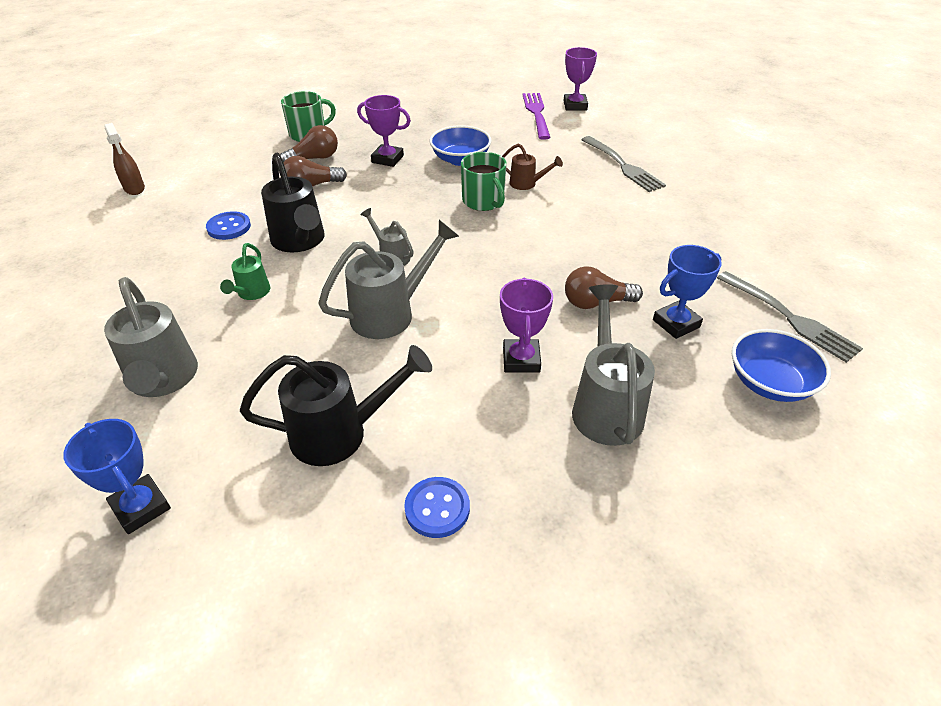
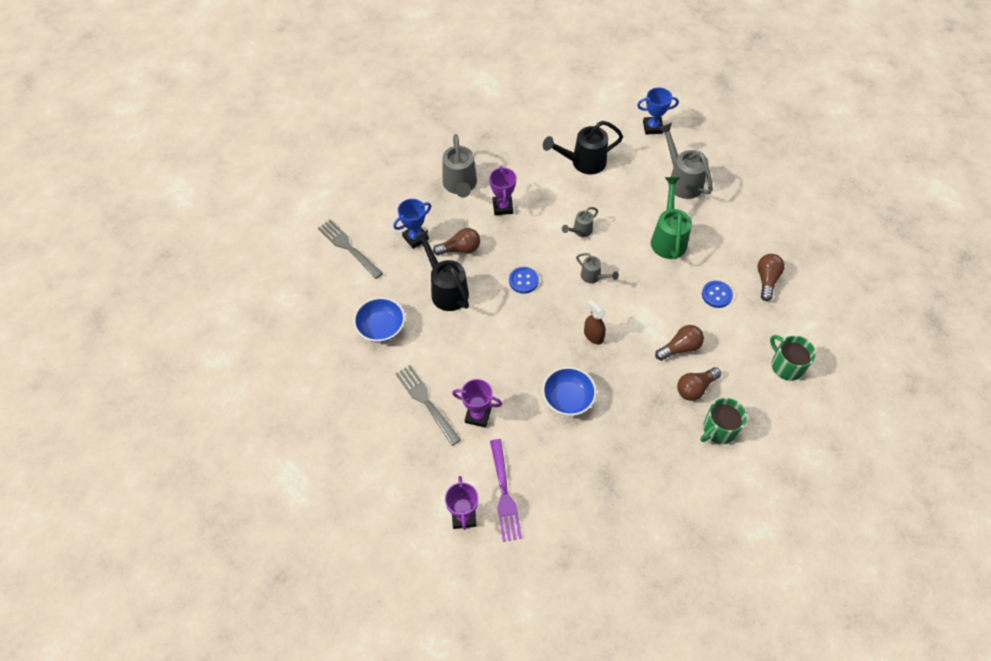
camera: 175 degrees right, 15 degrees up
(134, 188) = (817, 332): brown spray bottle -> brown spray bottle (593, 335)
(141, 507) = (652, 127): blue trophy -> blue trophy turned 45 degrees counterclockwise
(147, 237) = (766, 280): none -> brown light bulb
(251, 293) = (668, 238): green watering can -> green watering can, size x1.85
(300, 241) = (660, 285): black watering can -> black watering can (446, 290)
(387, 159) = (631, 393): purple trophy -> purple trophy (478, 415)
(390, 313) = (580, 231): grey watering can -> grey watering can, size x0.54
(437, 508) = (532, 137): blue button -> blue button (523, 281)
(483, 201) = (540, 341): green mug -> green mug (786, 365)
(526, 184) = (508, 367): brown watering can -> none
(770, 383) = (375, 205): blue bowl -> blue bowl (381, 328)

